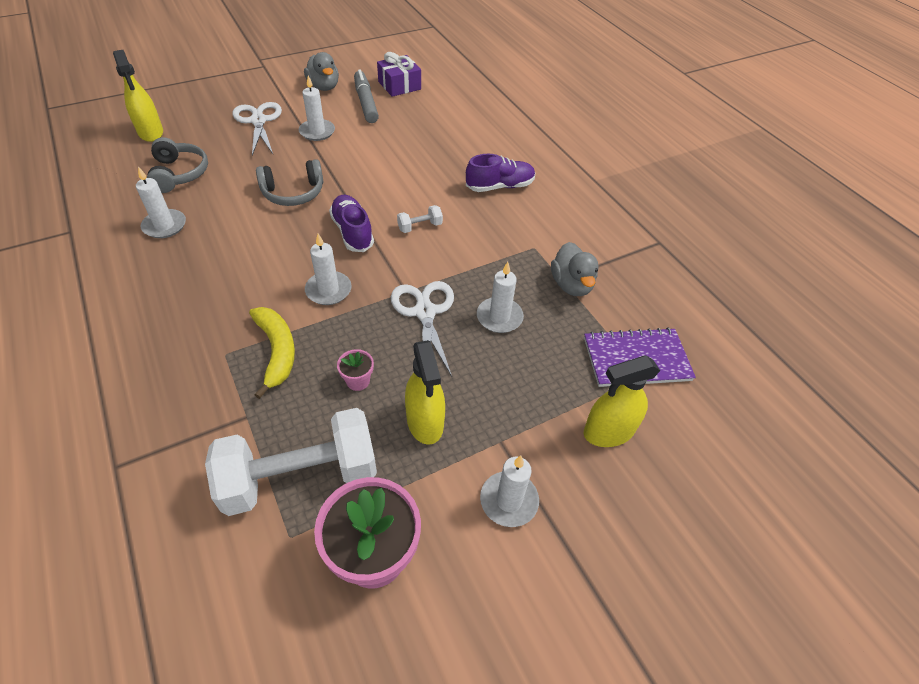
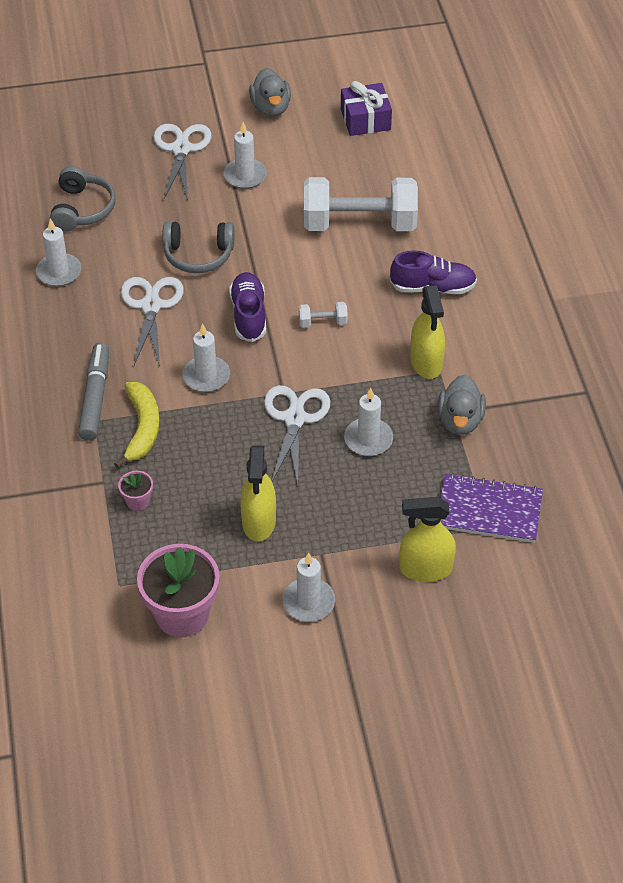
camera: 20 degrees right, 0 degrees up
(151, 132) = (59, 147): yellow spray bottle -> yellow spray bottle (426, 362)
(260, 239) = (151, 306): none -> white scissors
(301, 477) = (138, 542): white dumbbell -> white dumbbell (359, 224)
(358, 381) = (209, 472): pink flower pot -> pink flower pot (137, 501)
(365, 102) = (315, 140): grey marker -> grey marker (95, 397)

